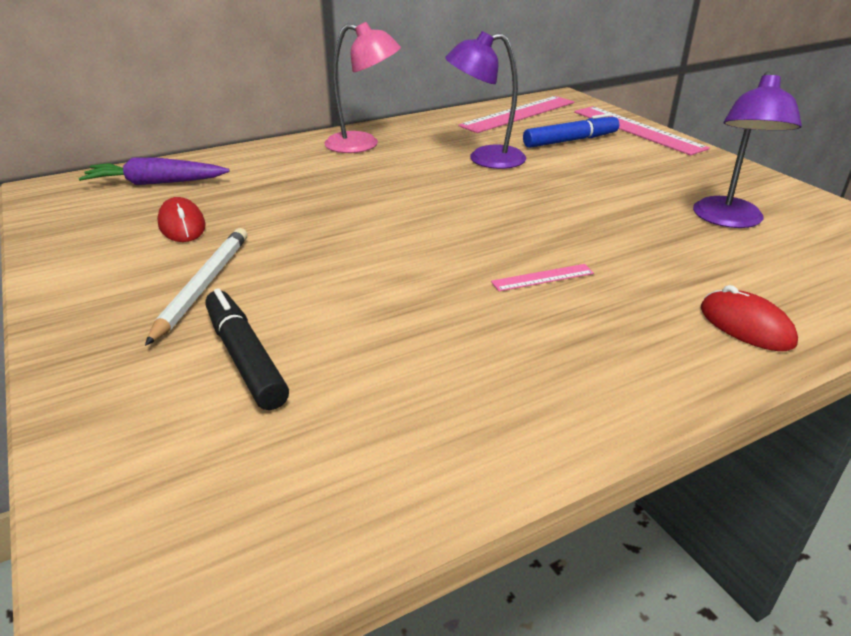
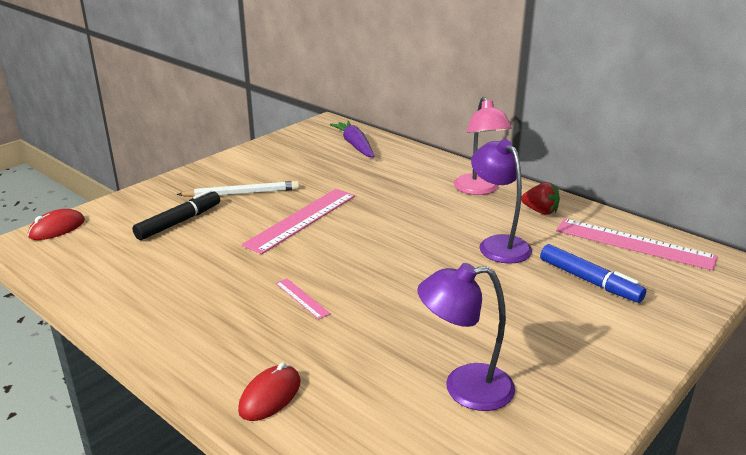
camera: 70 degrees right, 5 degrees down
(182, 225) = (306, 168): red mouse -> red mouse (57, 228)
(434, 130) = (540, 211): none -> red strawberry
(637, 129) = (671, 319): pink ruler -> pink ruler (302, 220)

